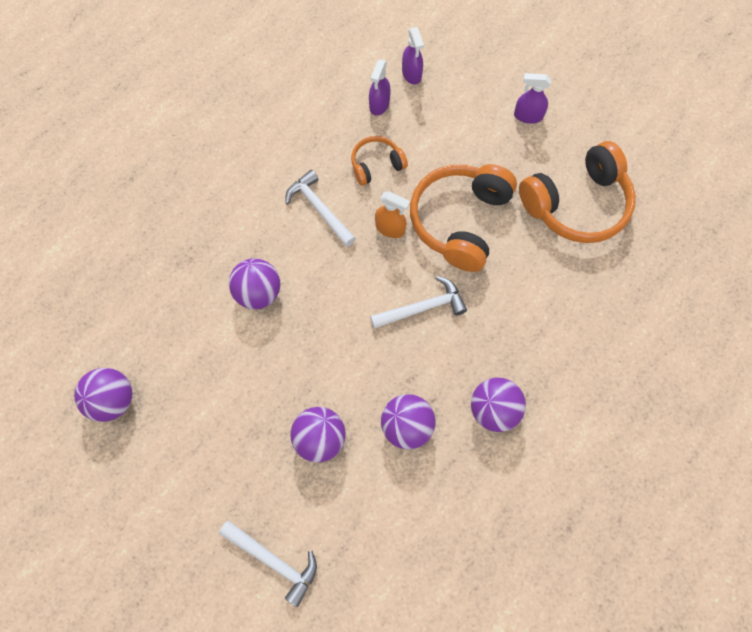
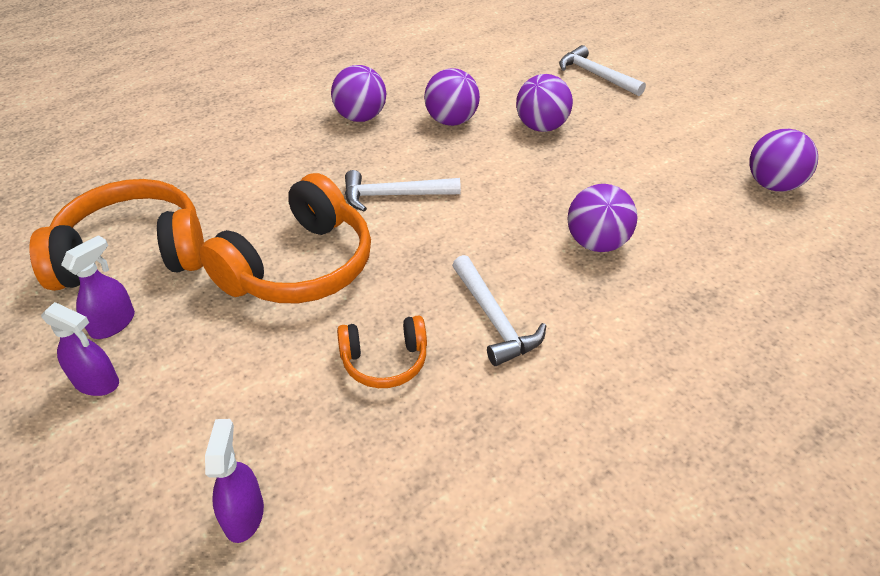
camera: 165 degrees left, 25 degrees down
(379, 105) = (336, 464): purple spray bottle -> purple spray bottle (113, 324)
(390, 228) = (399, 276): orange spray bottle -> none

